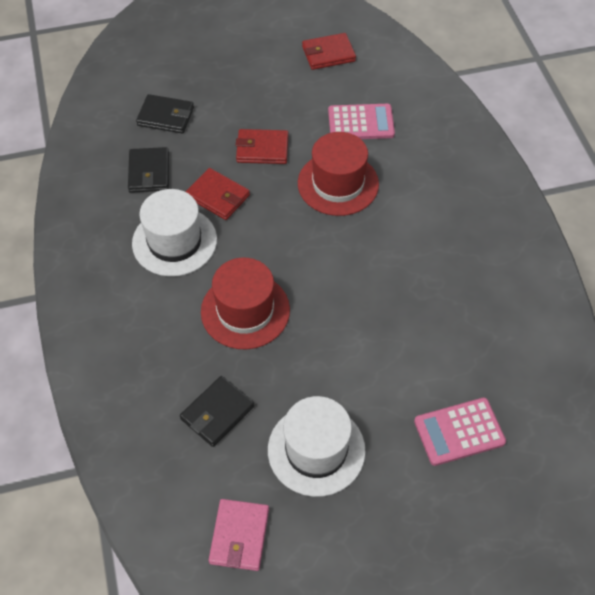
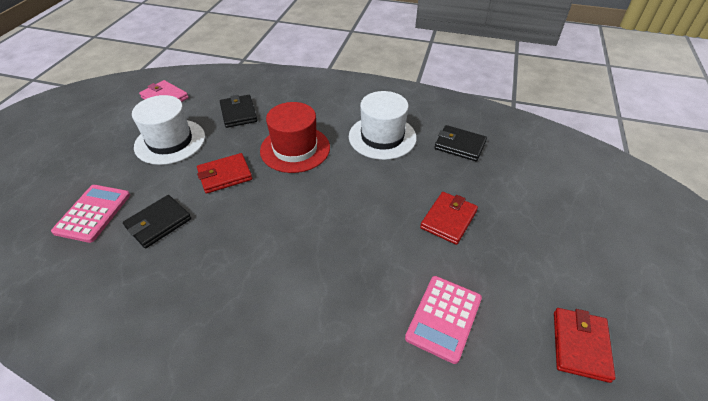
camera: 120 degrees right, 10 degrees down
(166, 116) = (522, 173): black wallet -> black wallet (158, 223)
(218, 196) = (410, 172): red wallet -> red wallet (225, 175)
(338, 184) = (372, 255): red hat -> none

